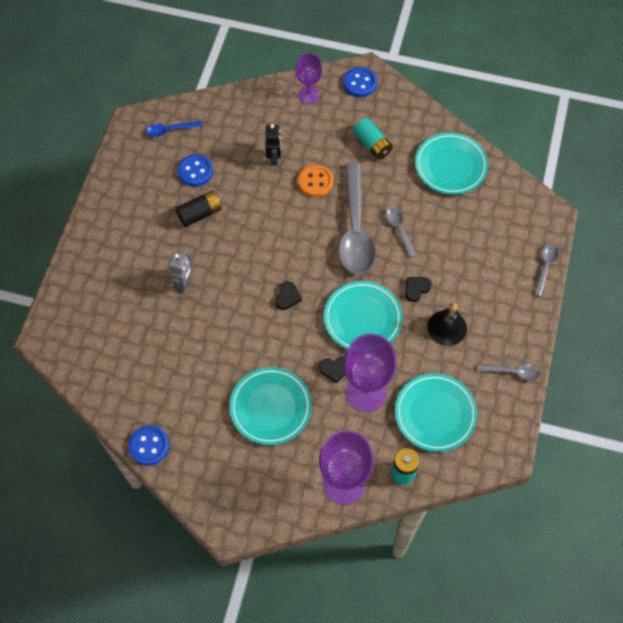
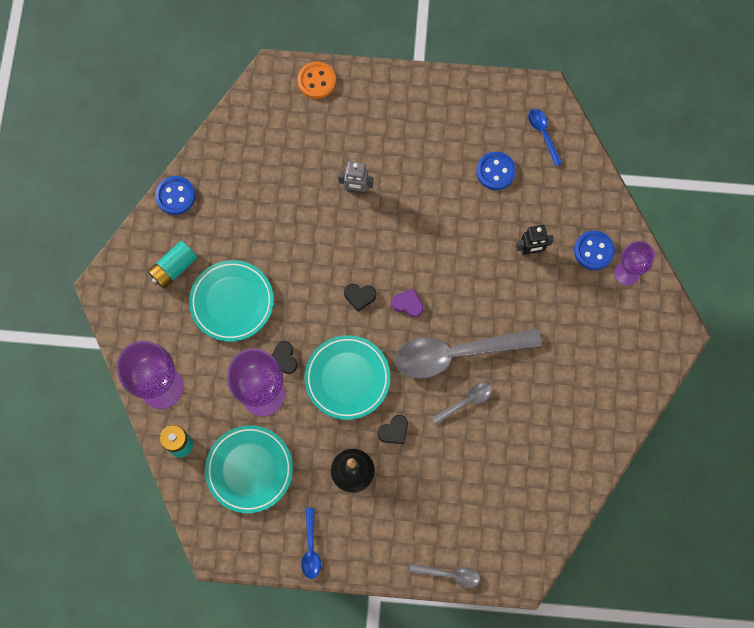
camera: 80 degrees right, 10 degrees up
(200, 214) = (443, 187): black battery -> none
(303, 259) = (408, 304): none -> purple heart
(315, 182) = (509, 301): orange button -> orange button (316, 81)
(360, 83) = (658, 328): blue button -> blue button (593, 251)
(372, 144) = (574, 355): turquoise battery -> turquoise battery (174, 268)
(416, 289) = (394, 431): black heart -> black heart turned 105 degrees clockwise
(450, 166) = (564, 450): turquoise plate -> none
(512, 372) = (311, 548): grey spoon -> blue spoon

